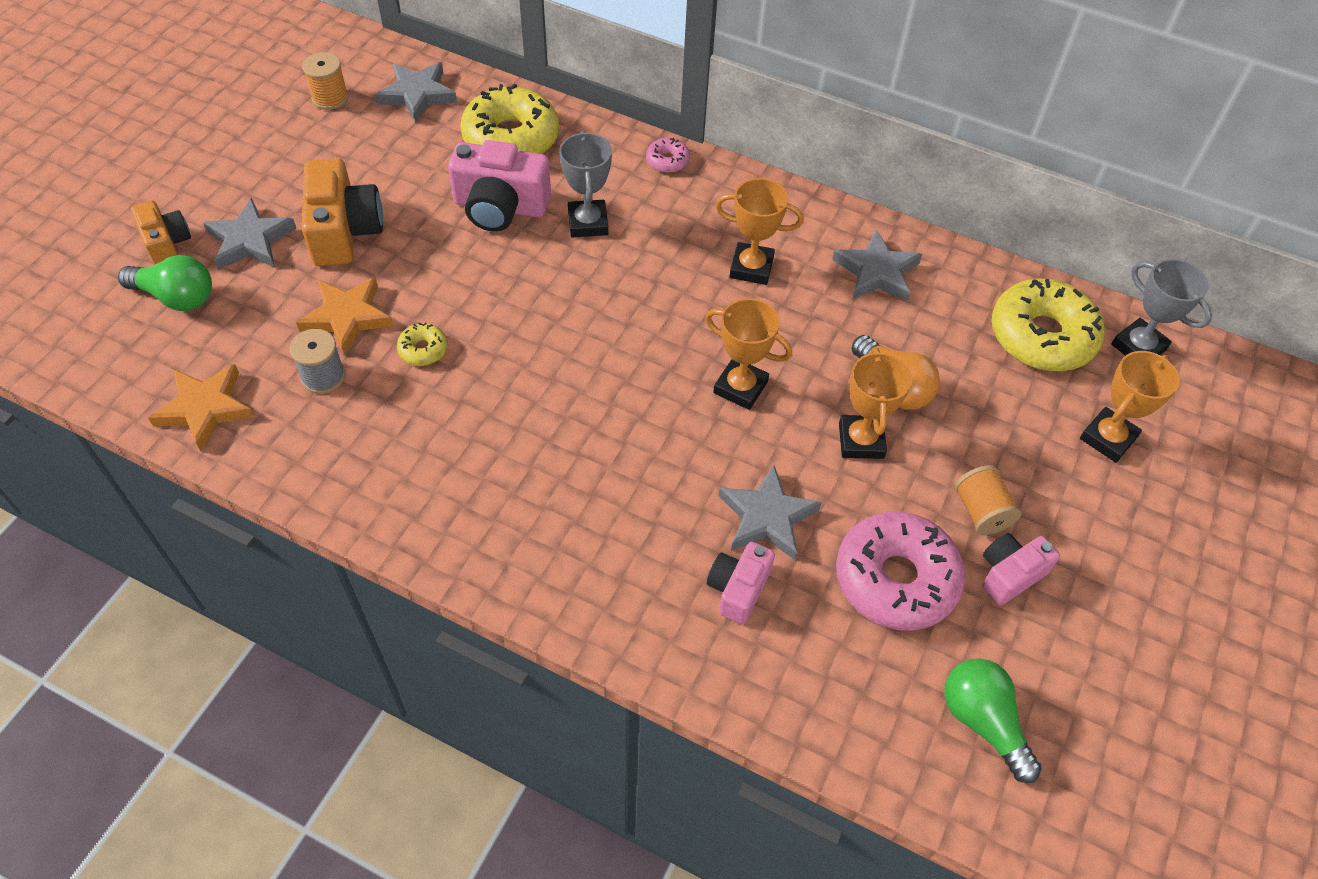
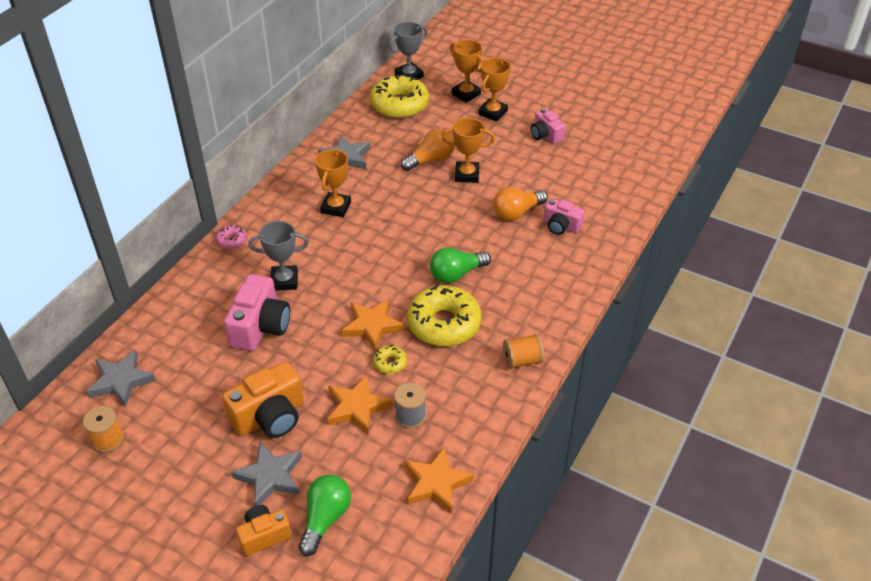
camera: 85 degrees left, 10 degrees down
(344, 231) = (270, 416): orange camera -> orange camera turned 150 degrees clockwise
(496, 325) = (372, 326): none -> orange star
(511, 138) = (188, 322): yellow donut -> yellow donut (444, 324)
(740, 387) = (428, 217): orange trophy -> orange trophy (492, 112)
(767, 517) = (516, 213): grey star -> orange light bulb
(896, 579) = (551, 171): pink donut -> none
(981, 511) = (510, 139): orange spool -> orange spool (522, 360)
(983, 722) = (622, 153): green light bulb -> green light bulb (456, 274)

